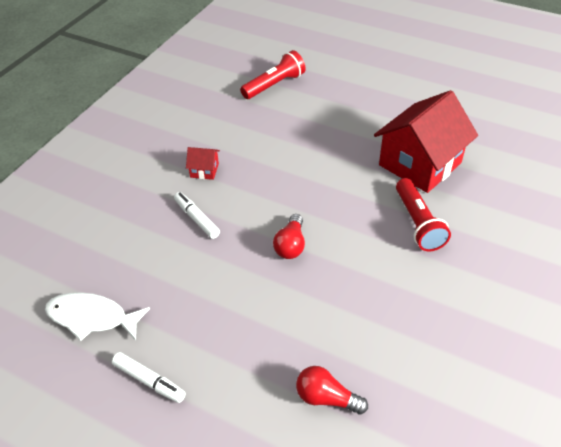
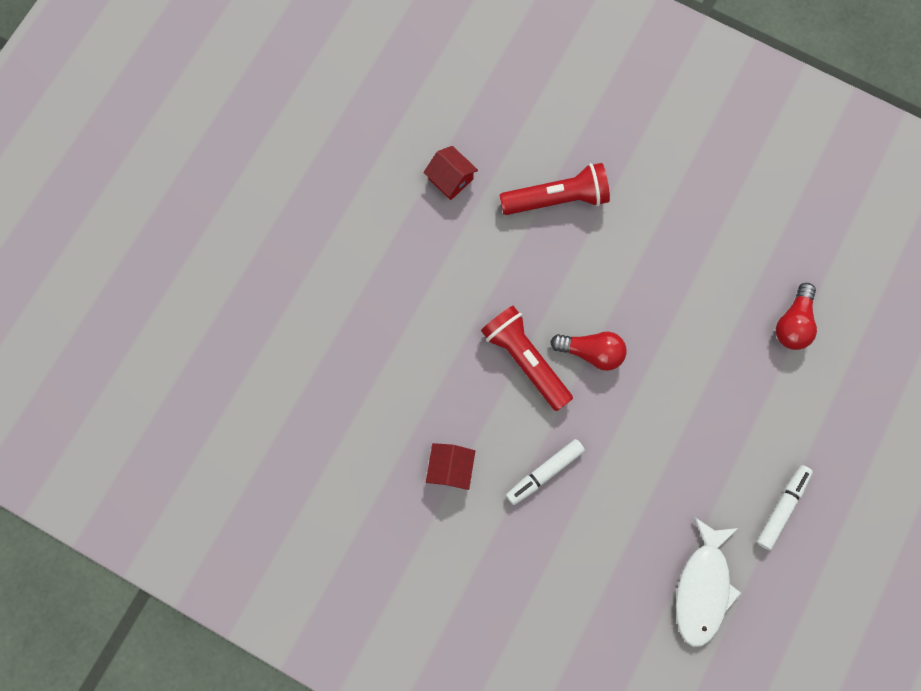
camera: 90 degrees left, 30 degrees up
(274, 85) = (254, 367): red flashlight -> red flashlight (525, 359)
(420, 164) = (450, 179): red house -> red house, size x0.41

